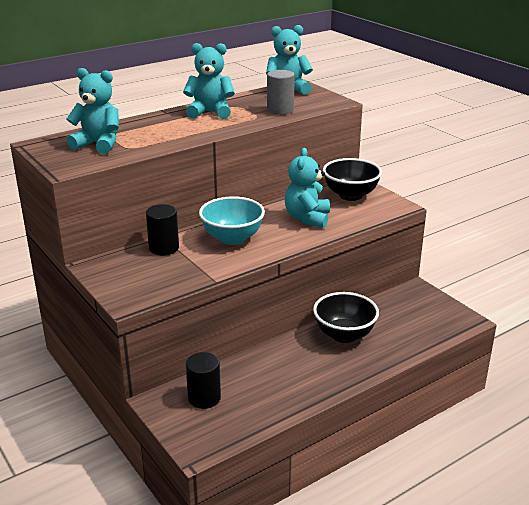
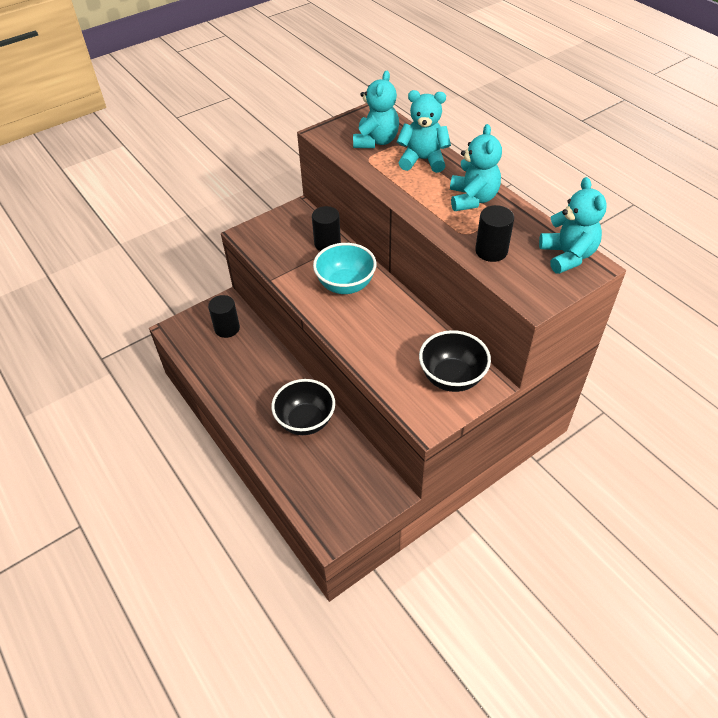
camera: 90 degrees right, 20 degrees up
(280, 110) = (491, 251): grey cylinder -> black cylinder
(307, 218) = (390, 339): turquoise teddy bear -> turquoise teddy bear (423, 160)

